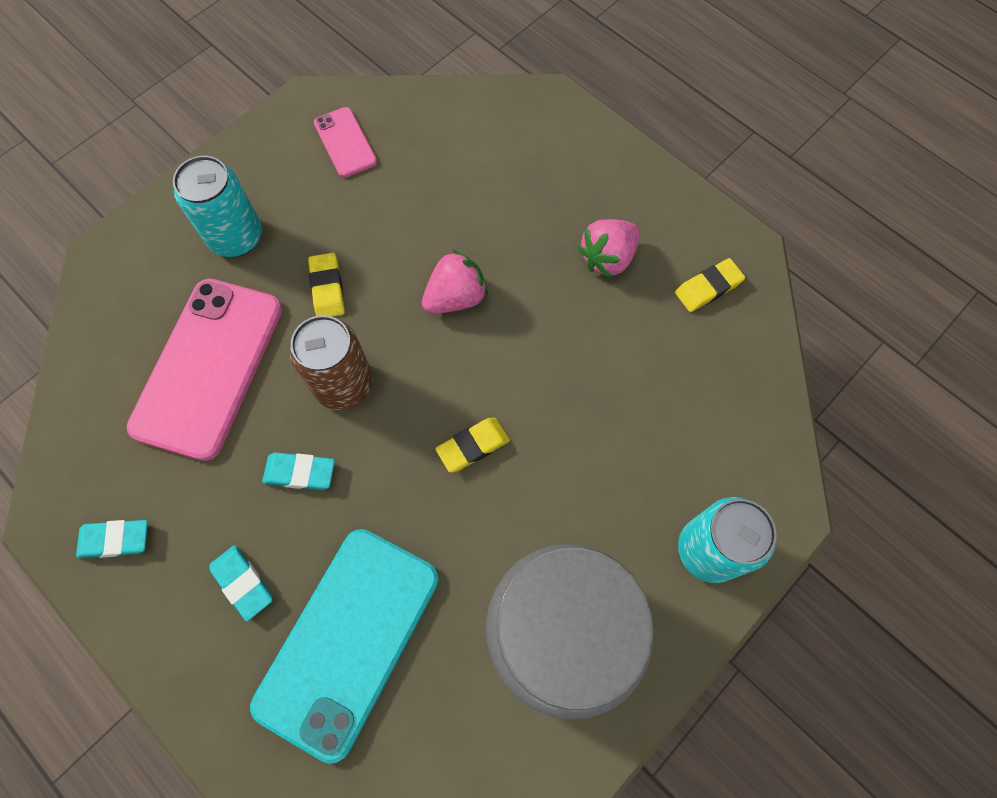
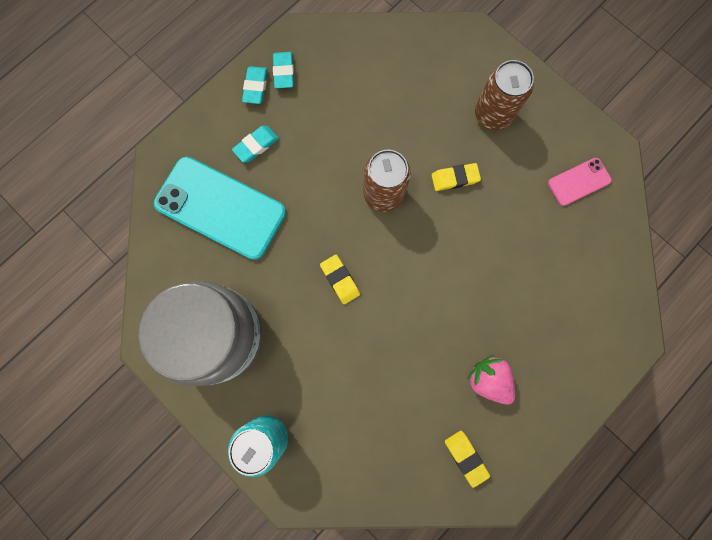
camera: 90 degrees right, 10 degrees up
(208, 367) = (394, 109): pink phone -> none
(236, 237) = (493, 115): turquoise can -> brown can
(300, 472) = (323, 172): turquoise eraser -> turquoise eraser (256, 87)
(456, 297) = (450, 266): pink strawberry -> none

